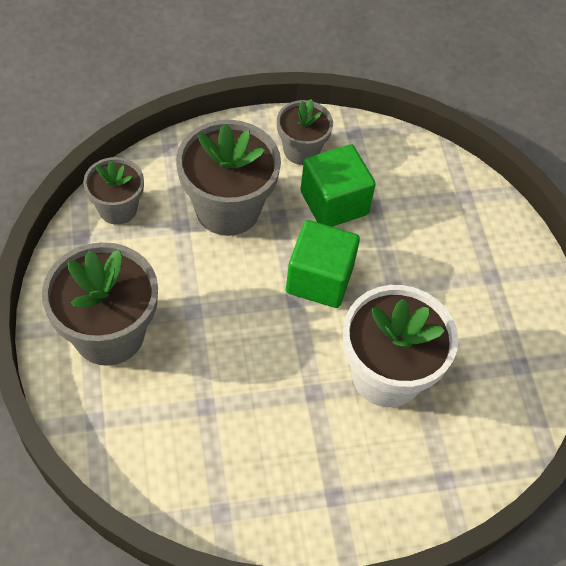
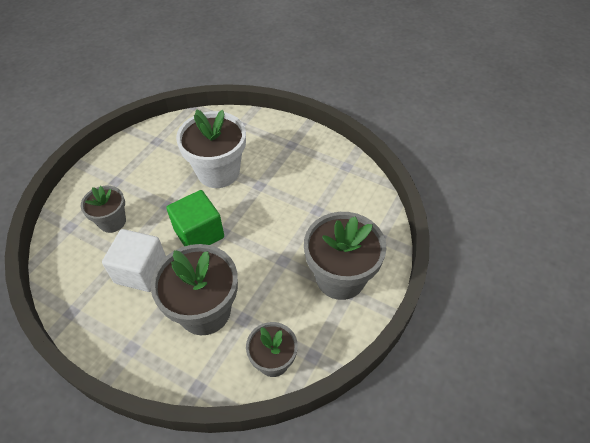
camera: 135 degrees left, 5 degrees down
(301, 150) = (117, 321): grey flower pot -> grey flower pot (112, 221)
(334, 203) = (141, 271): green cube -> white cube

